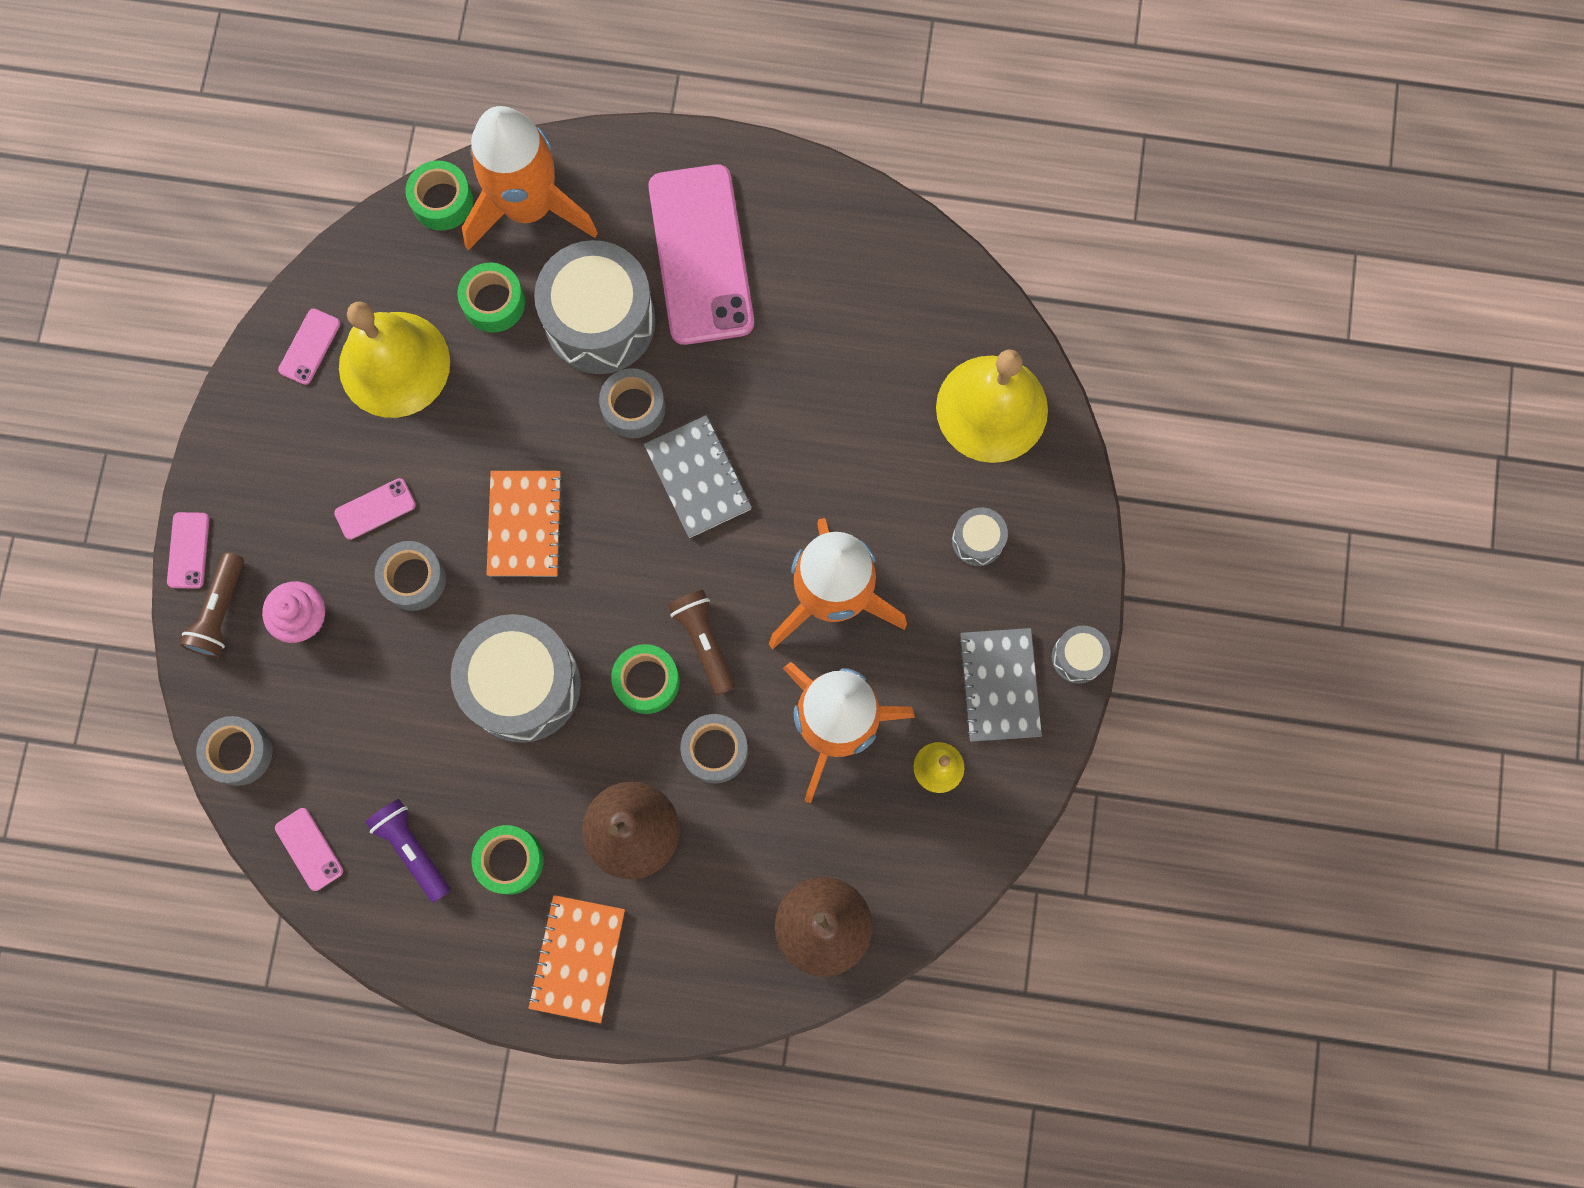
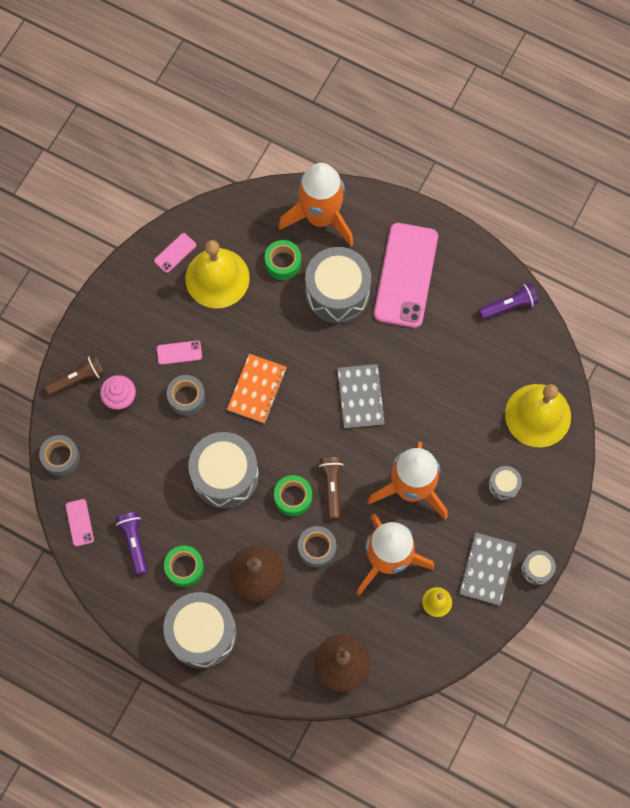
camera: 20 degrees right, 5 degrees down
(188, 550) = (72, 340): pink phone -> none
(220, 611) = (77, 379): brown flashlight -> brown flashlight turned 150 degrees counterclockwise
(442, 201) = (274, 198): green tape -> none
(577, 958) = (202, 633): orange notebook -> grey drum
(633, 407) = (339, 346): grey tape -> none
(883, 248) = (509, 306): none -> purple flashlight

